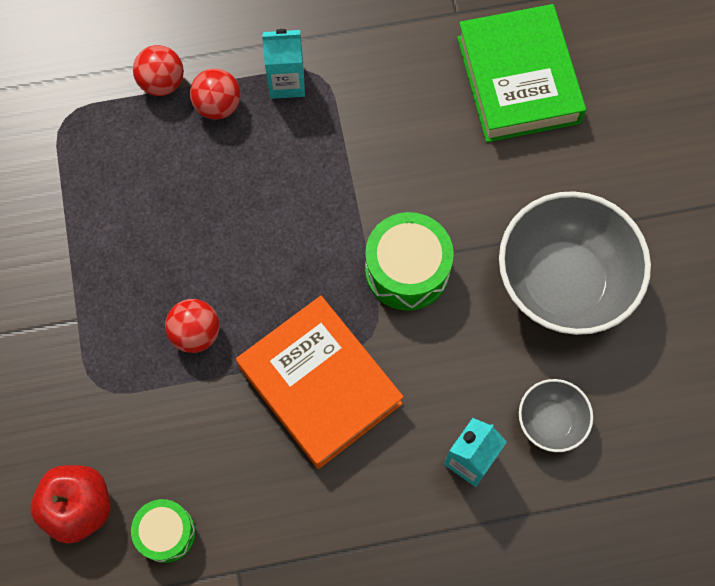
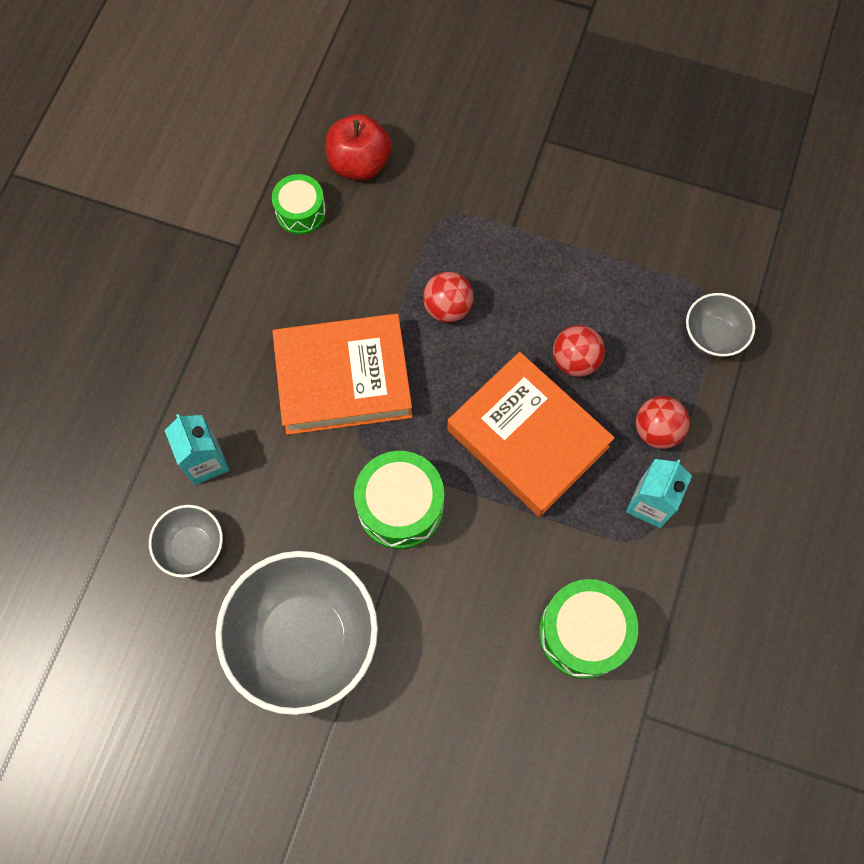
camera: 120 degrees right, 0 degrees up
(102, 101) = (712, 336): none -> grey bowl
(162, 82) = (707, 394): red ball -> red ball (575, 360)
(284, 201) = (528, 438): none -> orange book
(422, 81) = (583, 632): none -> green drum
(518, 80) = (534, 730): green book -> none

